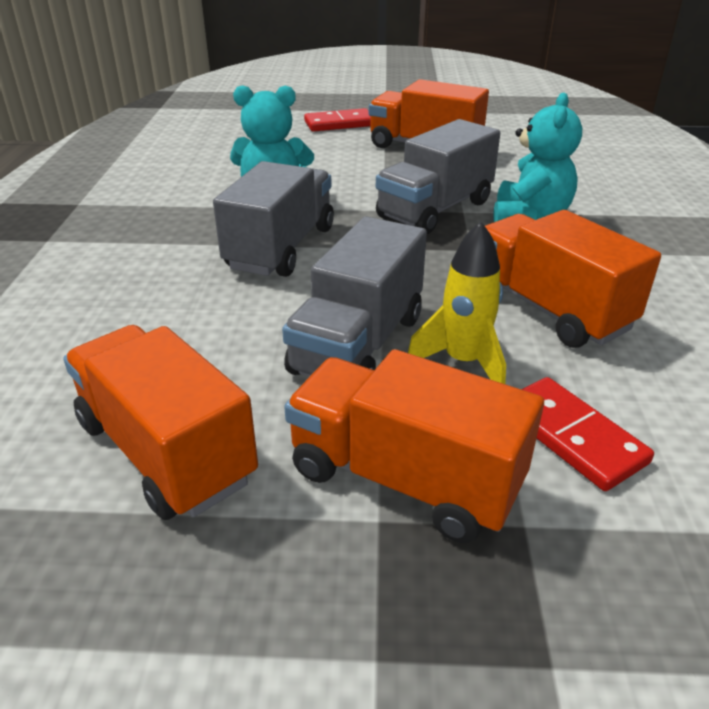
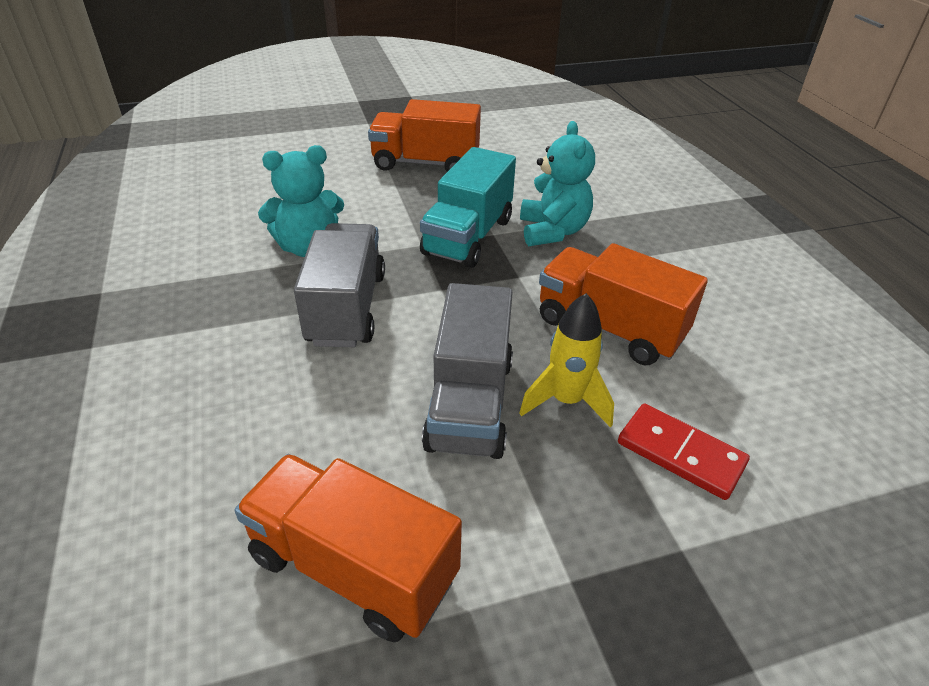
camera: 20 degrees left, 5 degrees up
(339, 124) = (330, 145): red domino -> none
(404, 478) = (572, 533): orange truck -> none
(435, 210) = (468, 236): grey truck -> turquoise truck

